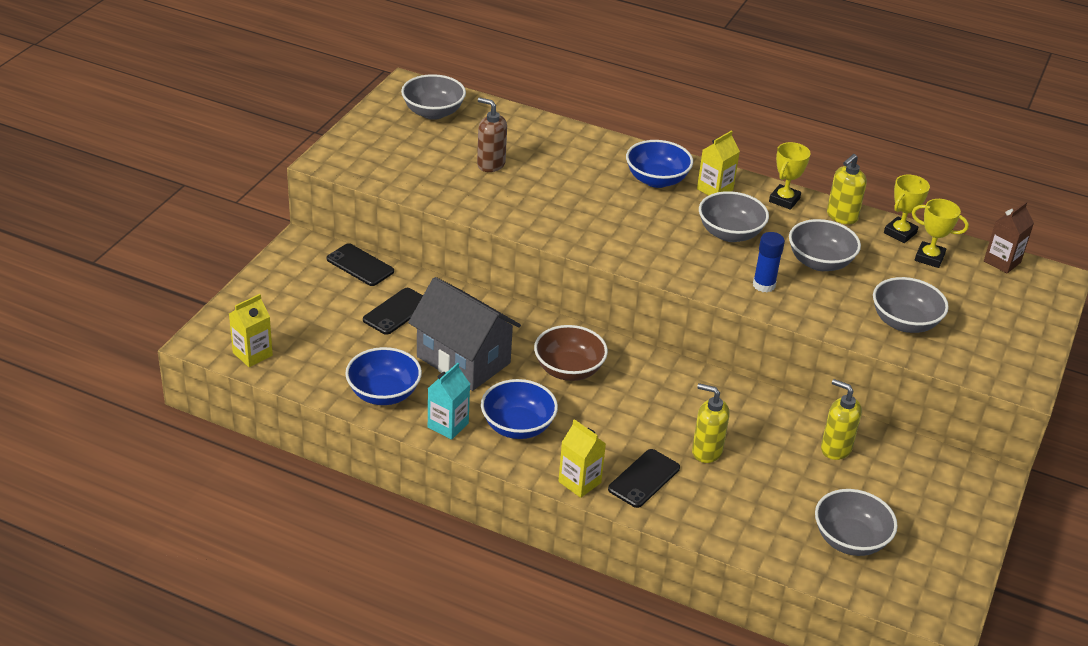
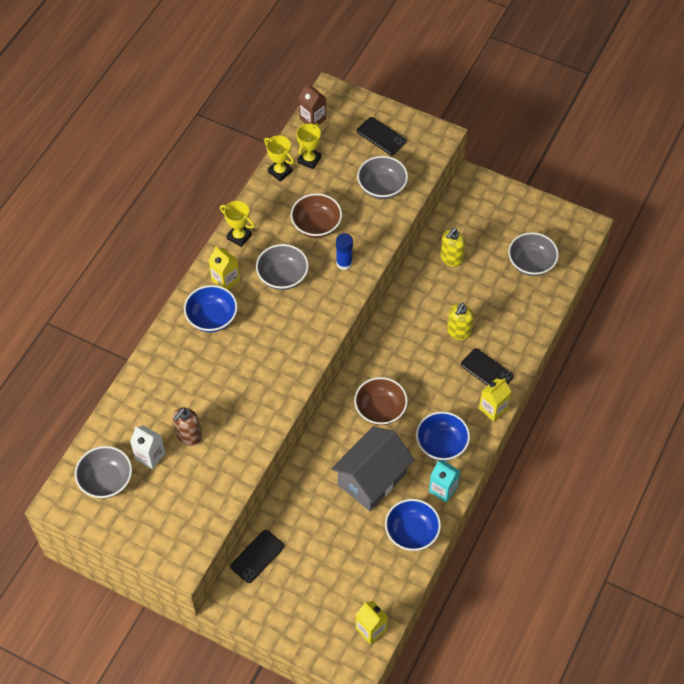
camera: 85 degrees left, 20 degrees up
(397, 311) = (316, 526): black phone -> black phone (381, 136)
(464, 139) = (150, 456): none -> white carton
(820, 262) = (316, 225): grey bowl -> brown bowl
(841, 216) = (260, 203): yellow soap dispenser -> none

